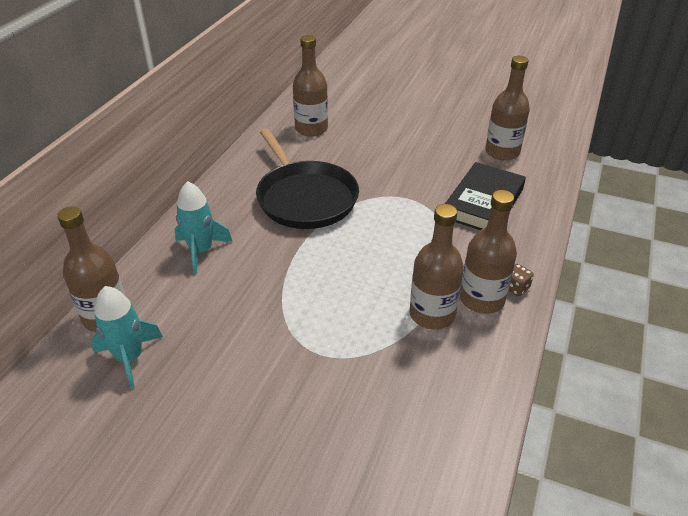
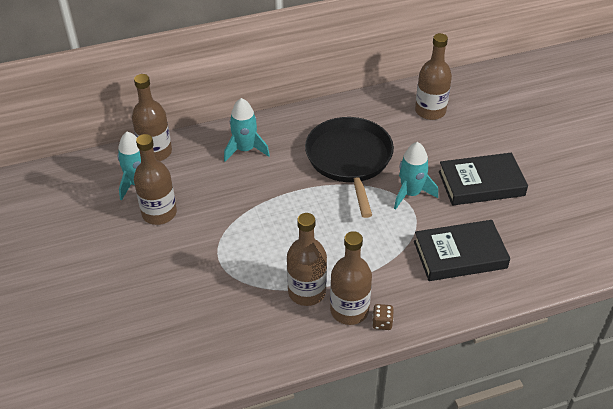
camera: 50 degrees right, 5 degrees up
(305, 198) = (349, 159): black pan -> black pan turned 150 degrees clockwise
(387, 189) = (410, 193): none -> turquoise rocket
(421, 151) = (481, 183): none -> black book
(502, 152) = (543, 230): brown bottle -> brown bottle (159, 213)

